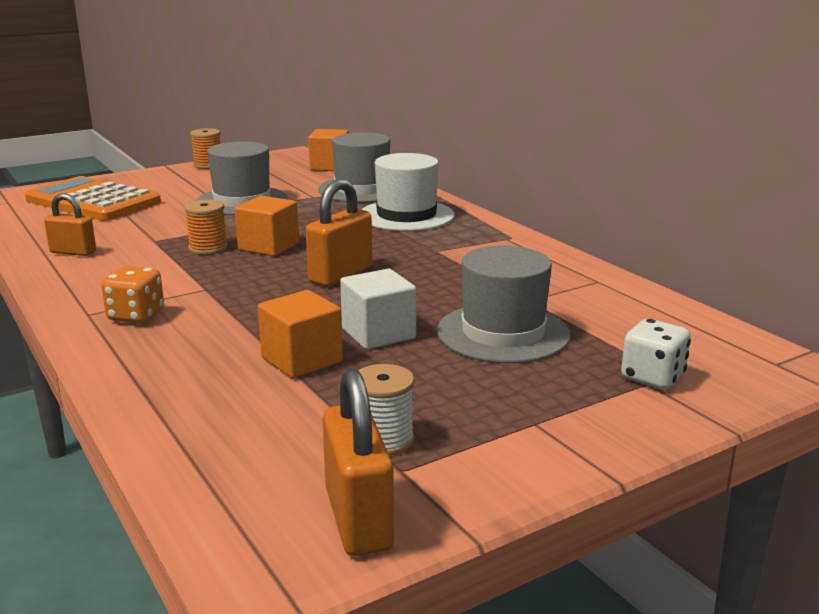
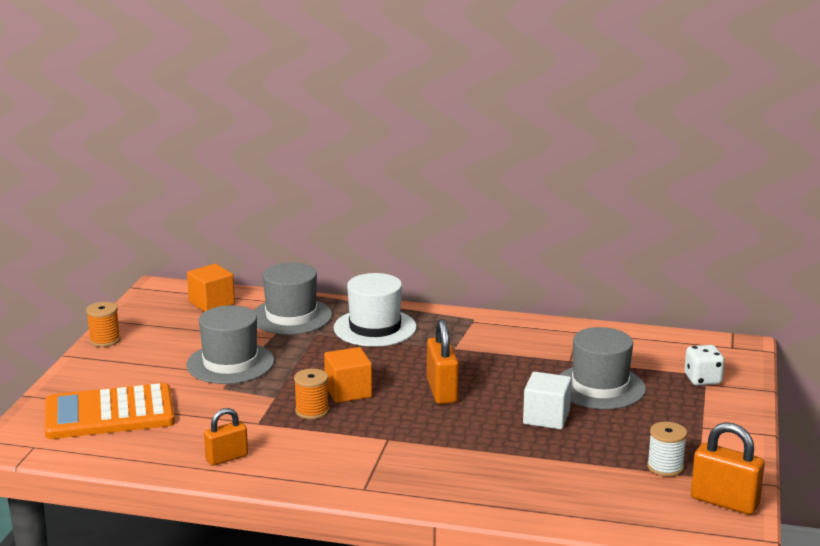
camera: 45 degrees left, 0 degrees up
(136, 316) = (396, 475): orange dice -> none
(302, 360) = (545, 451): orange cube -> none

